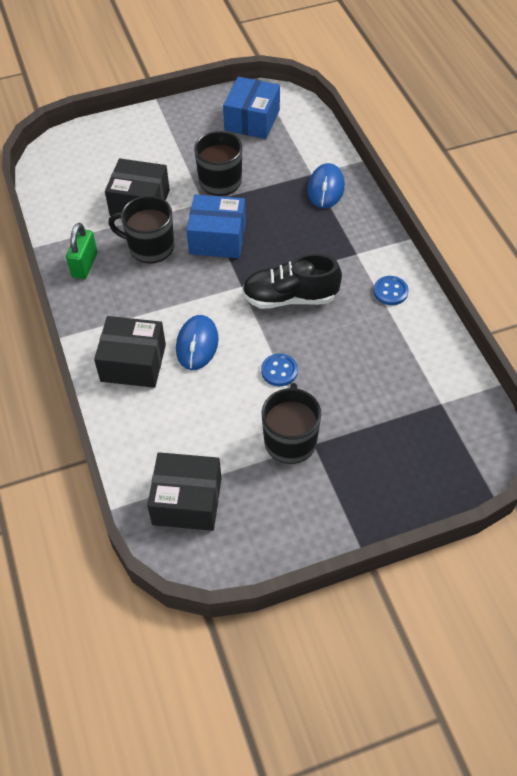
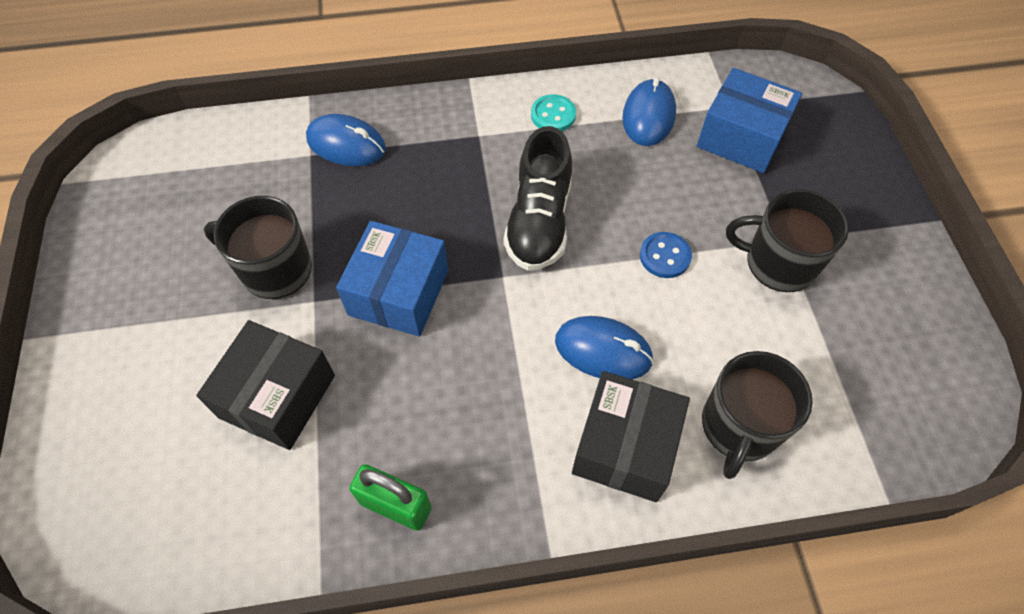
camera: 80 degrees left, 5 degrees up
(150, 247) = (386, 392): black mug -> black mug (739, 427)
(187, 501) = (875, 401): black box -> none
(252, 120) = (158, 206): blue box -> blue box (741, 137)
(390, 291) = (553, 115): blue button -> turquoise button
(410, 349) = (648, 116): none -> blue mouse

